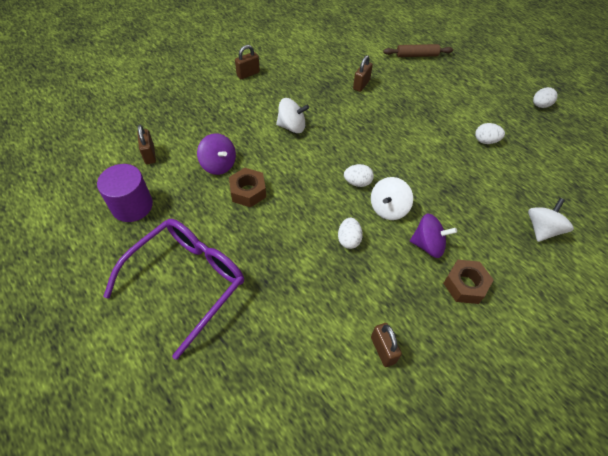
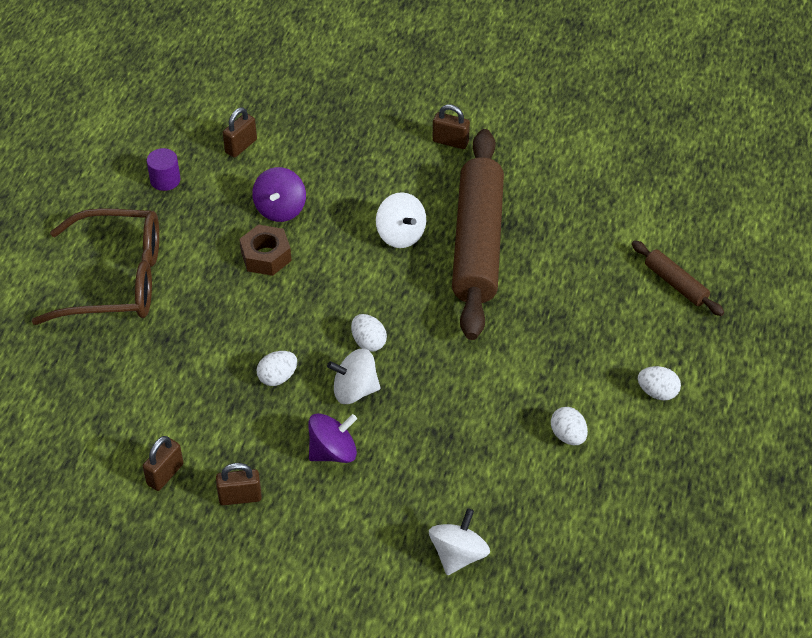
camera: 55 degrees right, 5 degrees down
(132, 206) = (165, 180): purple cylinder -> purple cylinder, size x0.59
(187, 281) = (116, 280): purple glasses -> brown glasses
(328, 102) = (477, 243): none -> brown rolling pin
(361, 85) = (546, 257): brown padlock -> brown padlock (240, 497)
(428, 245) = (333, 451): purple spinning top -> purple spinning top turned 90 degrees counterclockwise
(465, 285) = (305, 510): brown nut -> none
(540, 105) = (711, 469): white egg -> white egg (657, 392)
(542, 229) = (458, 554): white spinning top -> white spinning top turned 60 degrees counterclockwise

